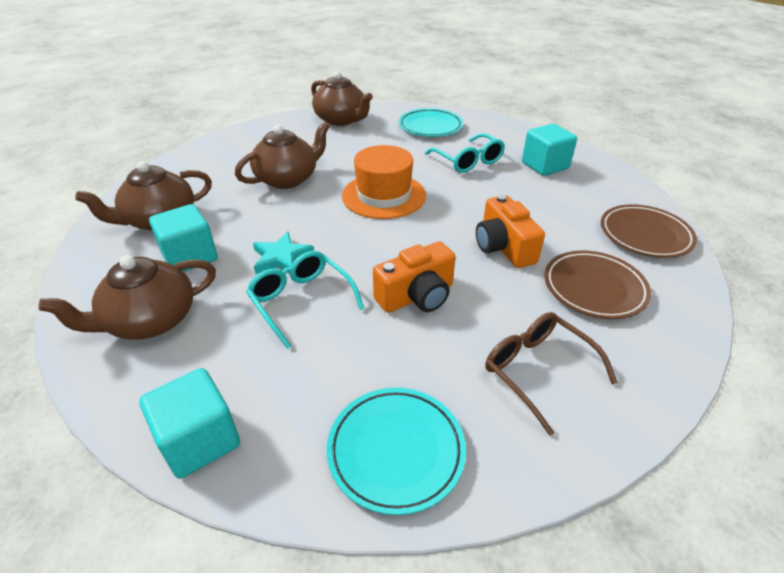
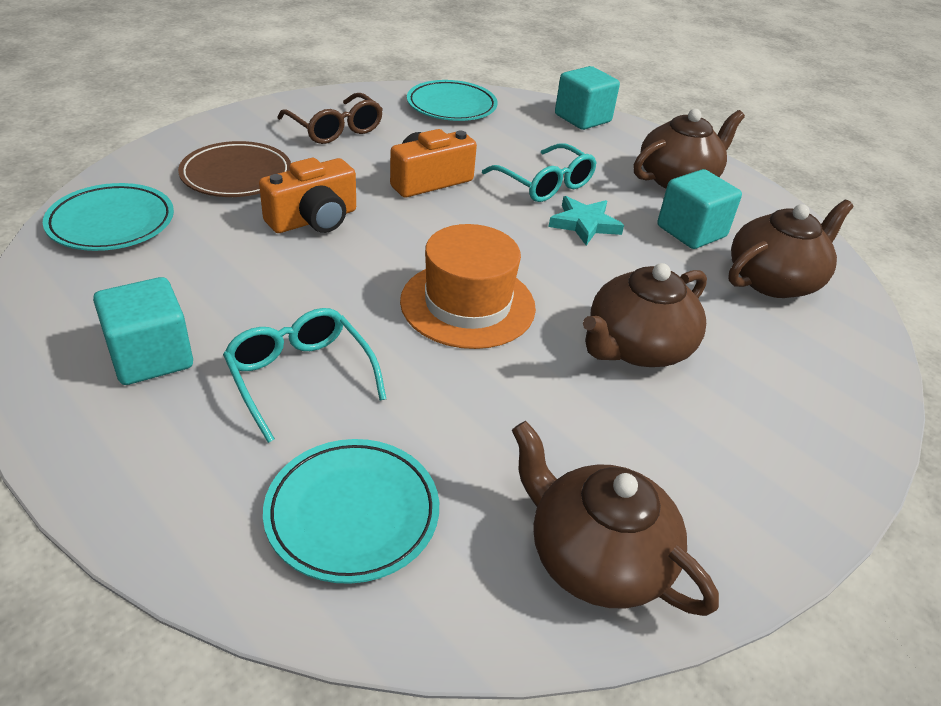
camera: 175 degrees right, 0 degrees up
(503, 247) = (314, 219): orange camera -> orange camera turned 75 degrees clockwise
(645, 235) = (111, 223): brown plate -> turquoise plate

